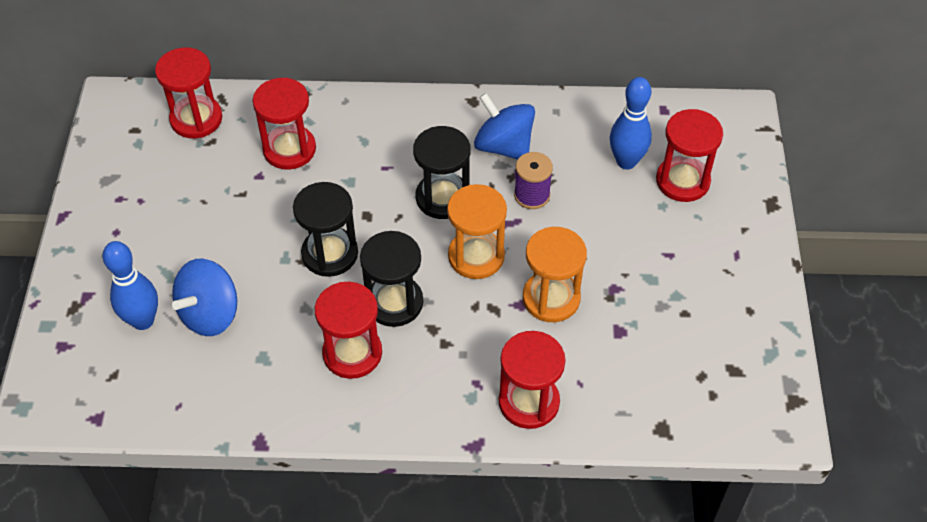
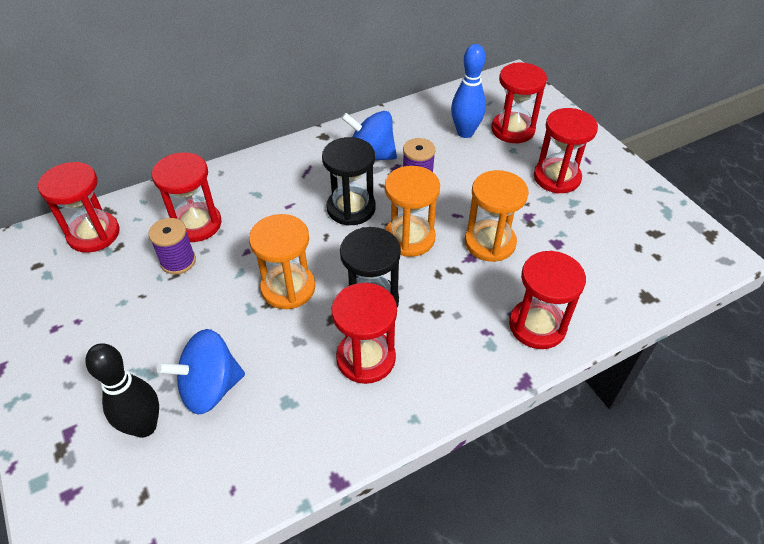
camera: 30 degrees left, 5 degrees down
(143, 320) = (144, 426): blue bowling pin -> black bowling pin
(210, 314) = (210, 388): blue spinning top -> blue spinning top turned 60 degrees clockwise
(252, 181) = (178, 261): none -> purple spool
(330, 254) = (288, 288): black hourglass -> orange hourglass
(682, 260) = (557, 177): none -> red hourglass

